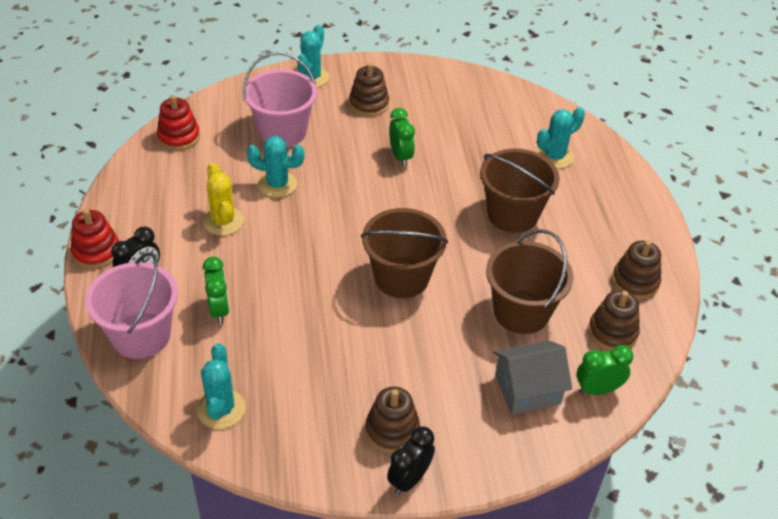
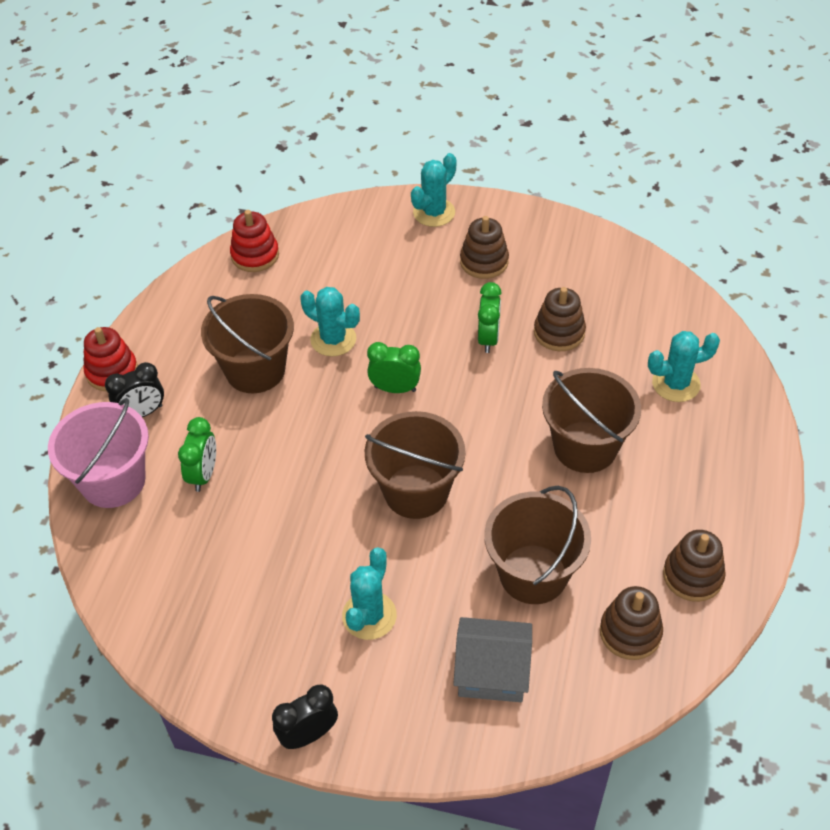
camera: 25 degrees right, 5 degrees up
(221, 409) = (154, 589): turquoise cactus -> turquoise cactus (369, 616)
(223, 221) = (255, 370): yellow cactus -> brown bucket
(282, 132) = (369, 275): pink bucket -> none
(392, 430) = (318, 672): brown stacking toy -> brown stacking toy (559, 332)
(597, 390) = (574, 699): green clock -> green clock (395, 389)

